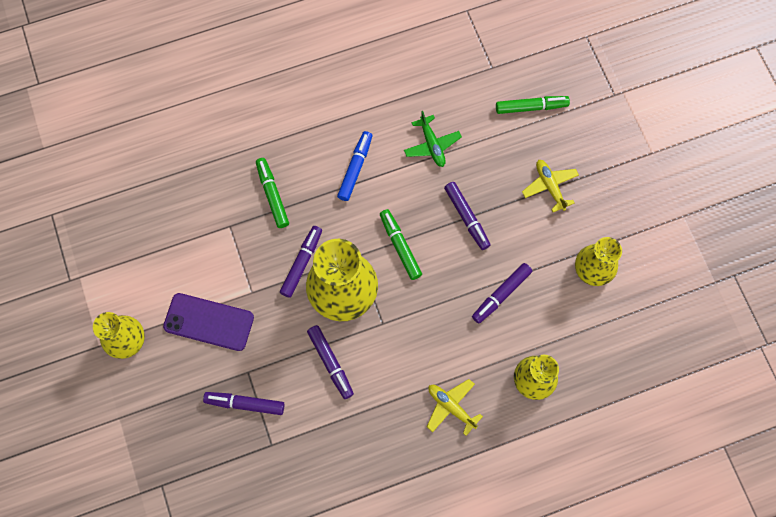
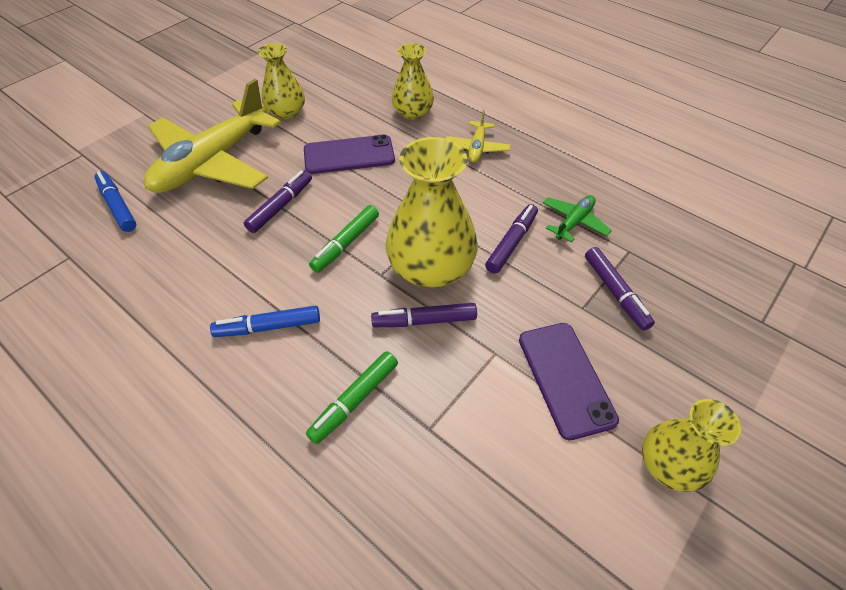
camera: 120 degrees left, 20 degrees down
(432, 145) = (202, 268): green plane -> green plane (574, 222)
(501, 295) = (349, 155): purple marker -> purple phone
(531, 107) = (118, 206): green marker -> blue marker
(549, 186) = (213, 162): yellow plane -> yellow plane, size x2.31

